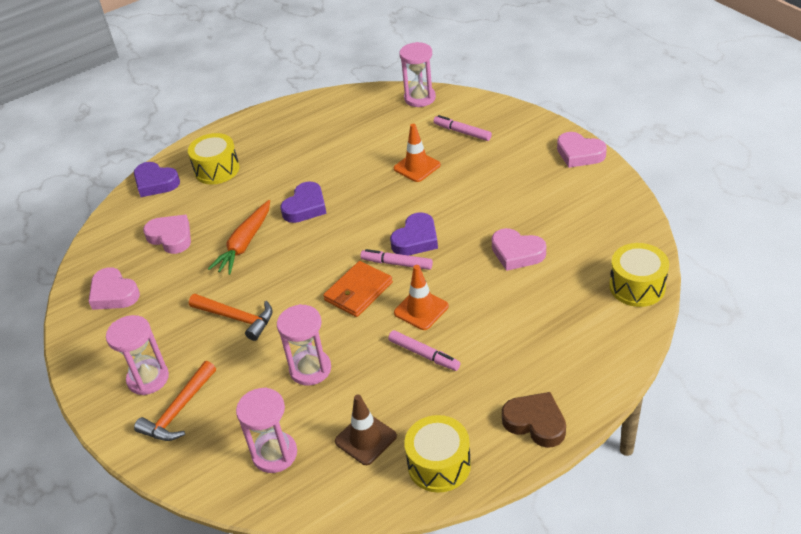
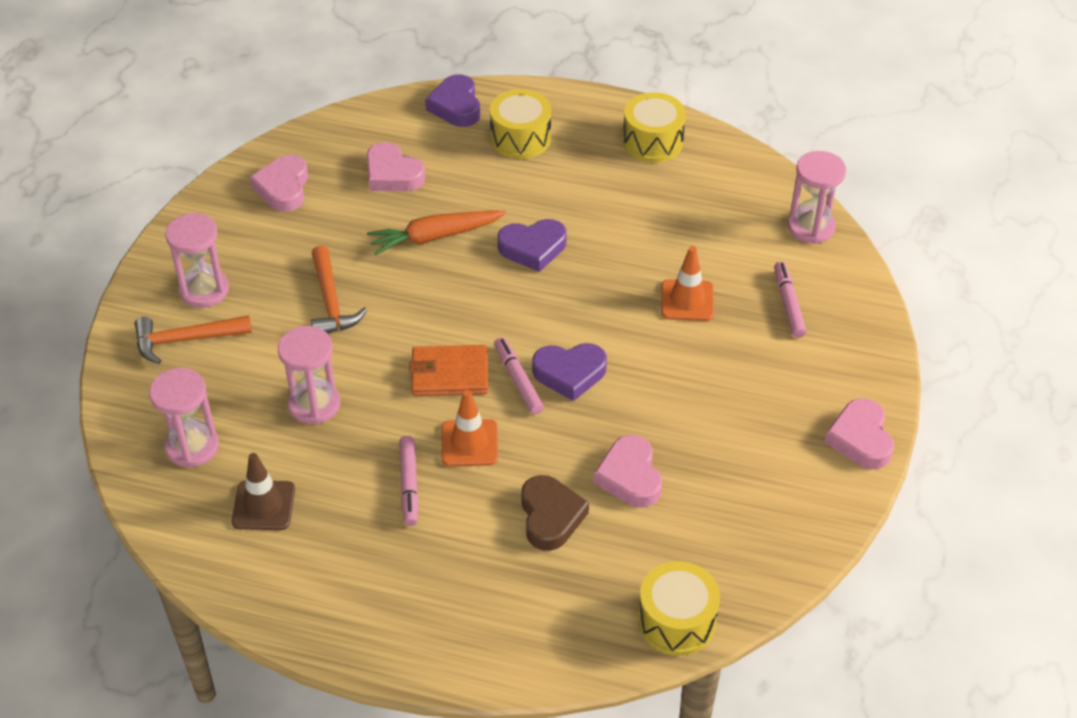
camera: 45 degrees right, 5 degrees up
(171, 237) = (392, 174): pink heart -> pink heart turned 135 degrees clockwise
(439, 465) = (277, 585): yellow drum -> yellow drum (652, 142)
(535, 423) = (394, 636): brown heart -> brown heart (550, 516)

